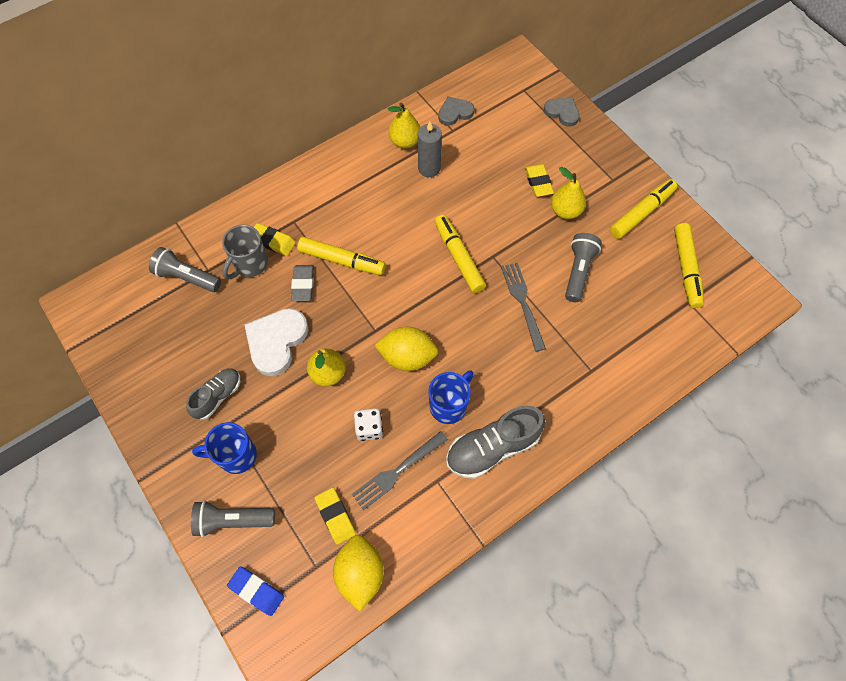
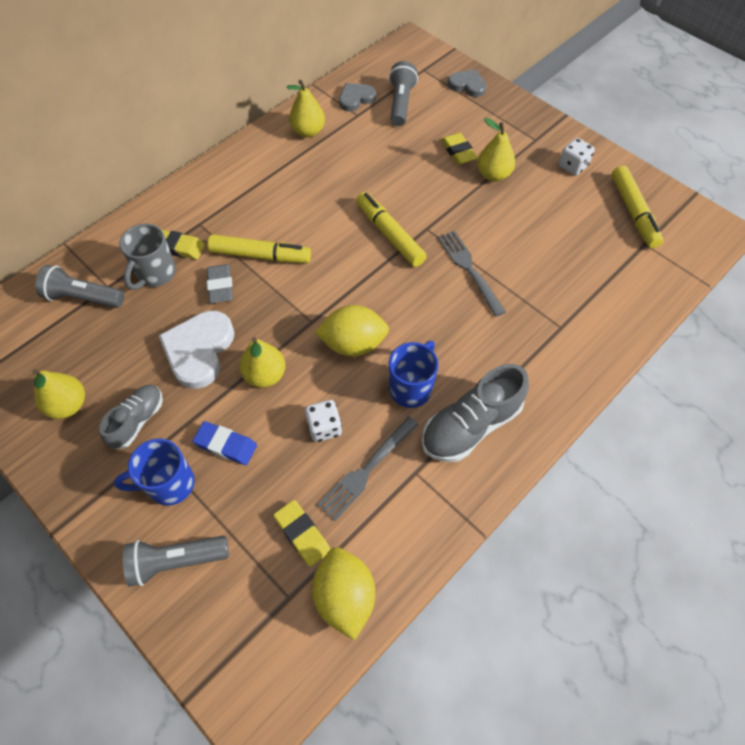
camera: 10 degrees left, 5 degrees down
(164, 373) = (68, 405): none -> yellow pear
(256, 591) = (219, 642): blue eraser -> blue eraser (226, 445)
(429, 168) = (339, 153): grey candle -> none
(578, 271) = (521, 230): grey flashlight -> grey flashlight (401, 103)
(641, 213) = (573, 166): yellow marker -> white dice

